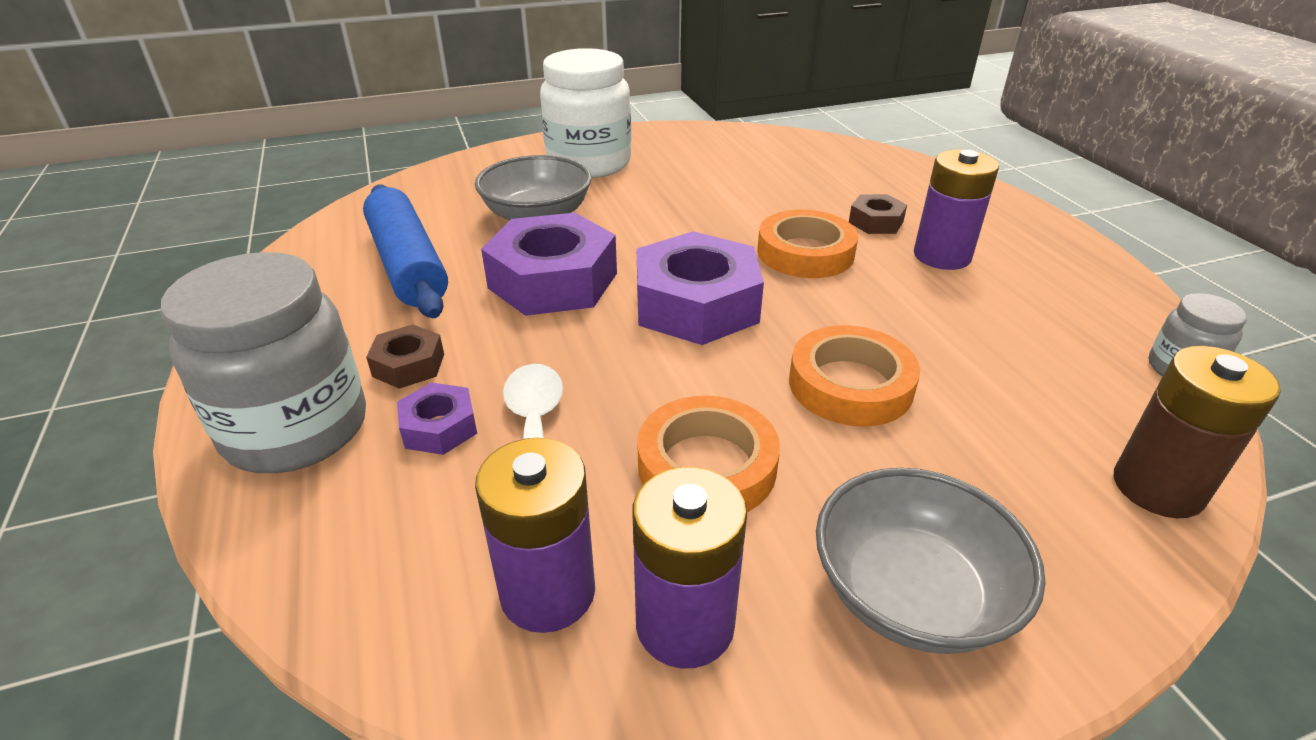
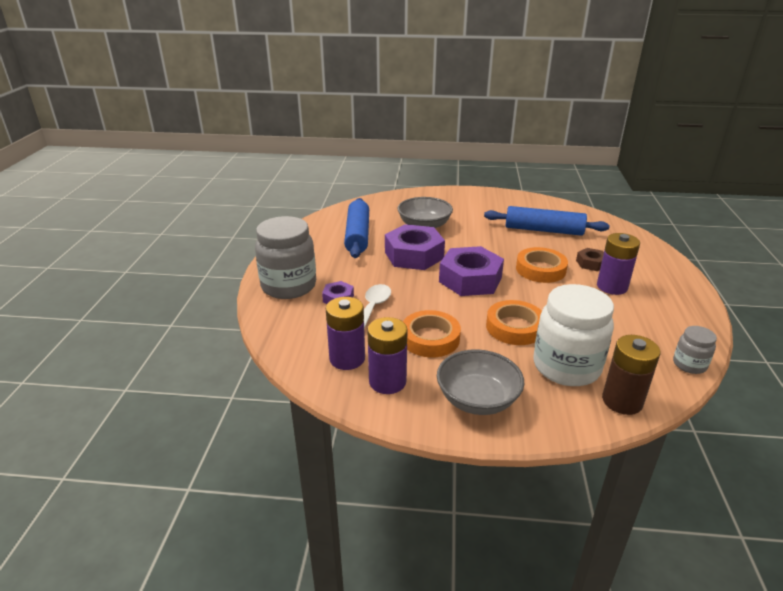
camera: 25 degrees right, 5 degrees down
(408, 365) = (338, 274): brown nut -> none
(589, 164) = (464, 206): white jar -> white jar (566, 367)
(755, 180) = (543, 230): none -> blue rolling pin

